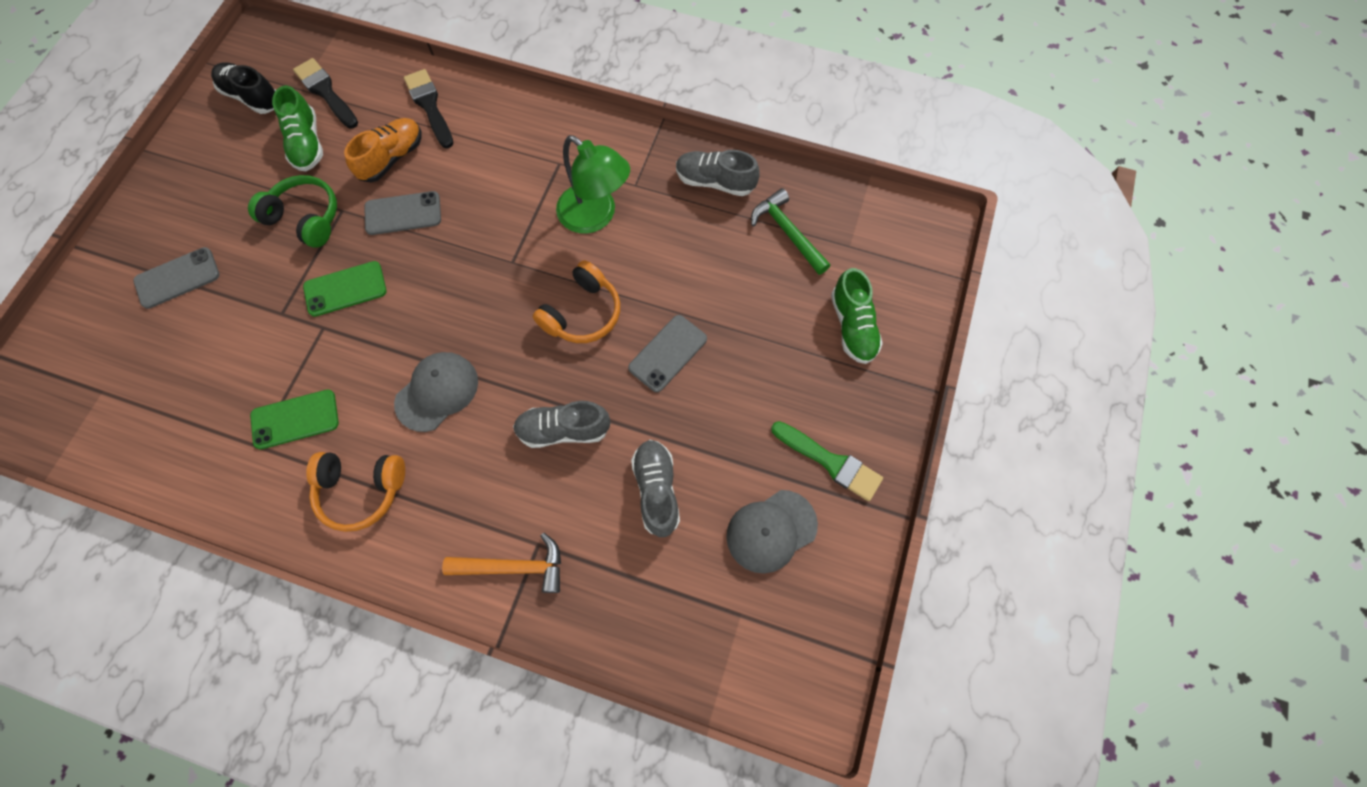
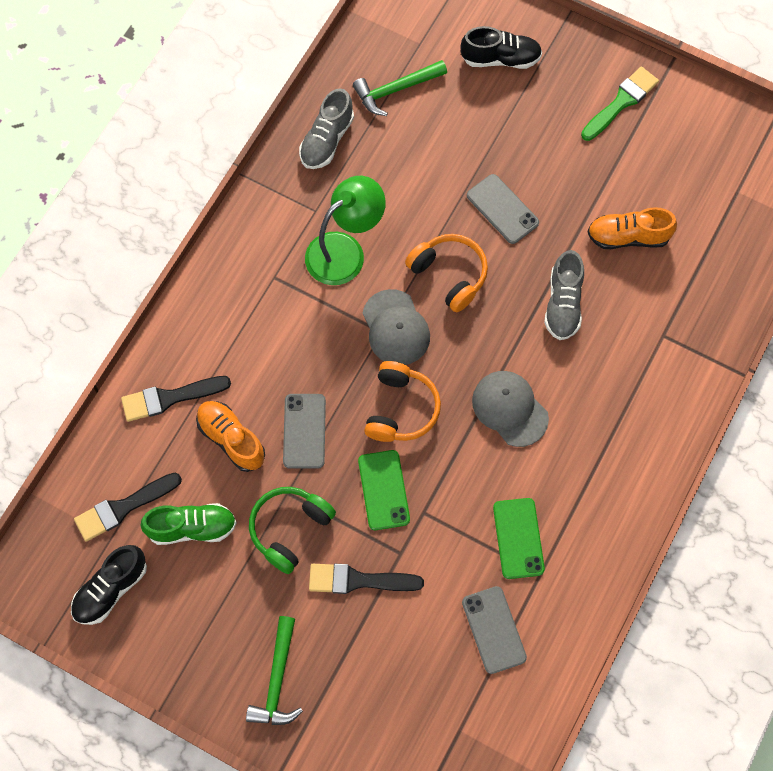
camera: 80 degrees left, 0 degrees up
(163, 232) = (277, 680): none -> green hammer
(177, 278) = (339, 661): grey phone -> grey phone (493, 630)
(255, 281) = (358, 580): none -> black brush
(361, 490) = (597, 479): orange headphones -> orange headphones (401, 409)
(515, 567) = (680, 355): orange hammer -> none
(656, 490) = (628, 237): grey shoe -> orange shoe
(771, 531) = (673, 157): grey cap -> grey cap (396, 328)
(852, 326) = (500, 59): green shoe -> black shoe

